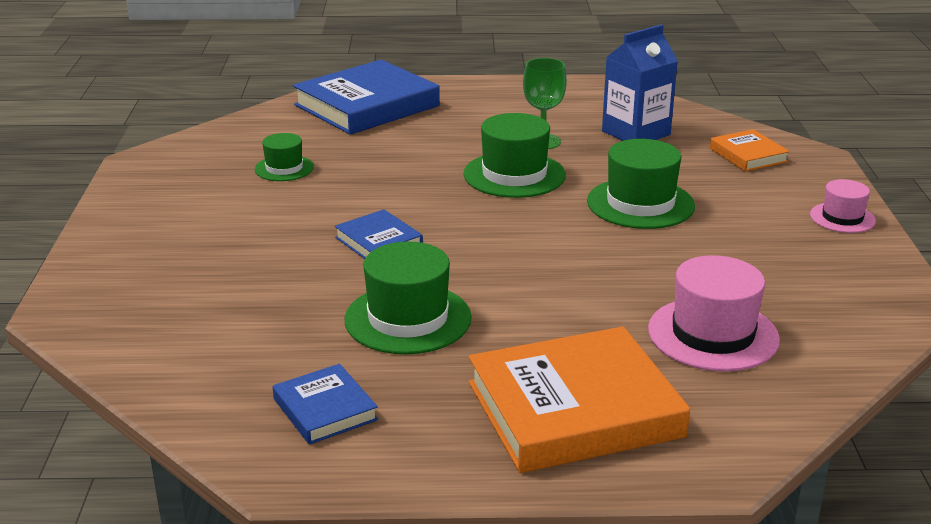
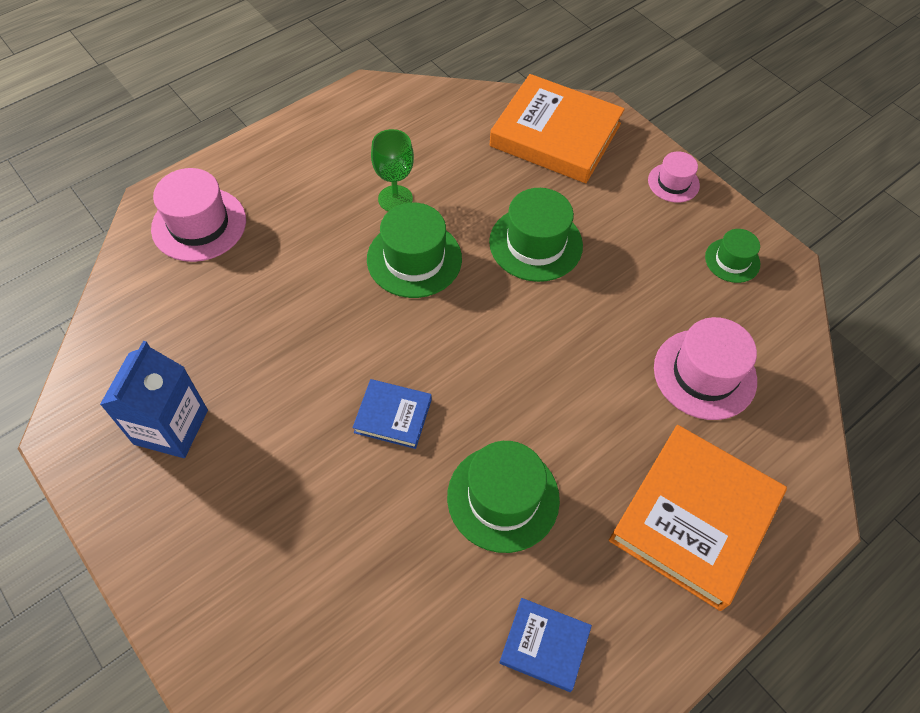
camera: 40 degrees left, 30 degrees up
(284, 168) = (216, 363): green hat -> green hat (732, 260)
(367, 105) = (199, 224): blue book -> pink hat
(636, 133) = (454, 147): blue carton -> blue carton (171, 427)
(748, 155) = (555, 135): orange book -> orange book, size x2.02

